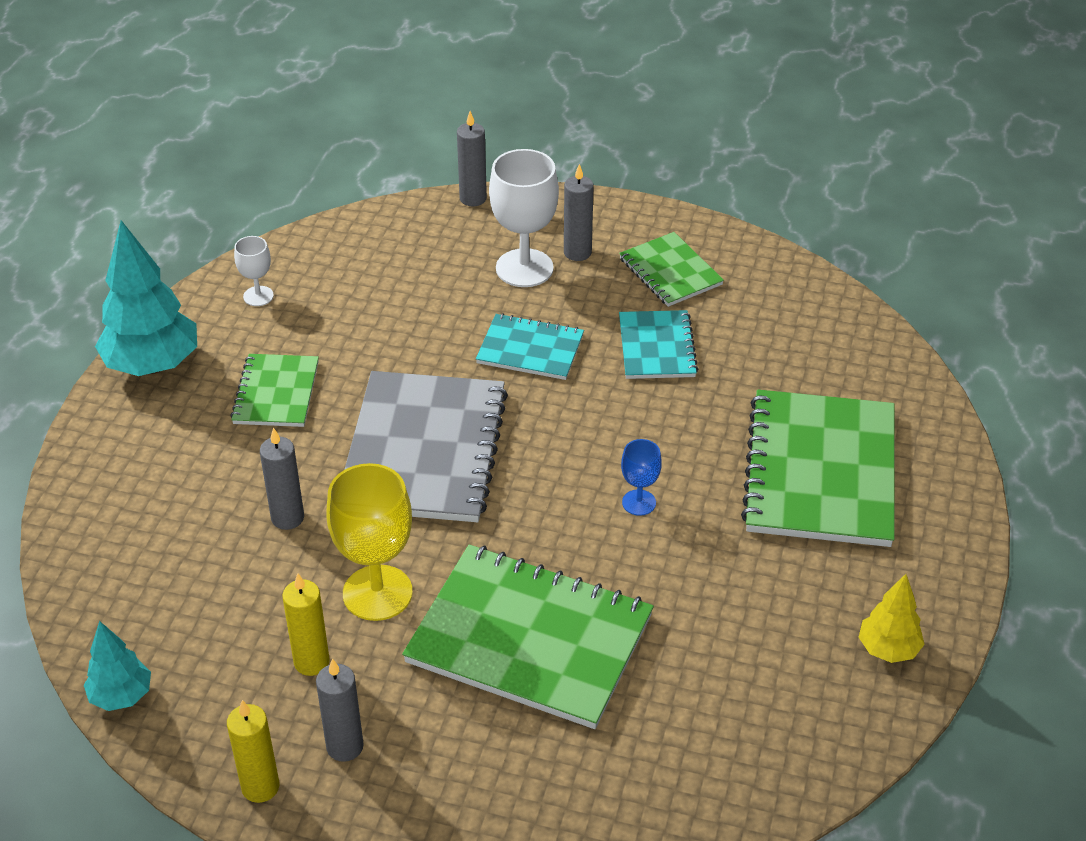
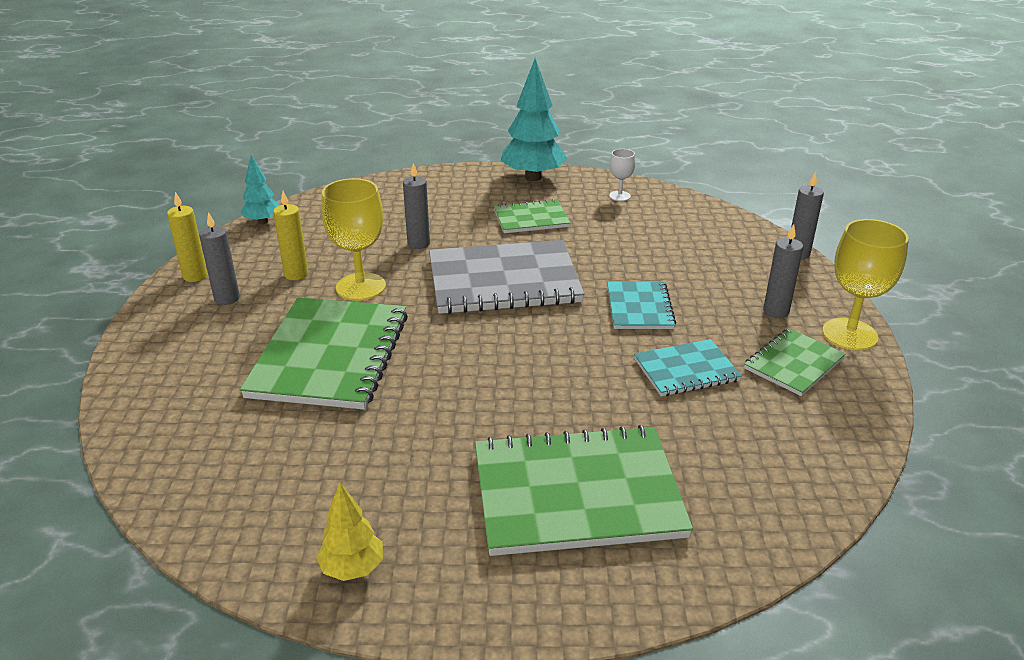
camera: 75 degrees right, 10 degrees down
(524, 268) = (734, 290): white goblet -> none
(635, 219) = (849, 334): none -> yellow goblet
(639, 502) = (490, 387): blue goblet -> none

